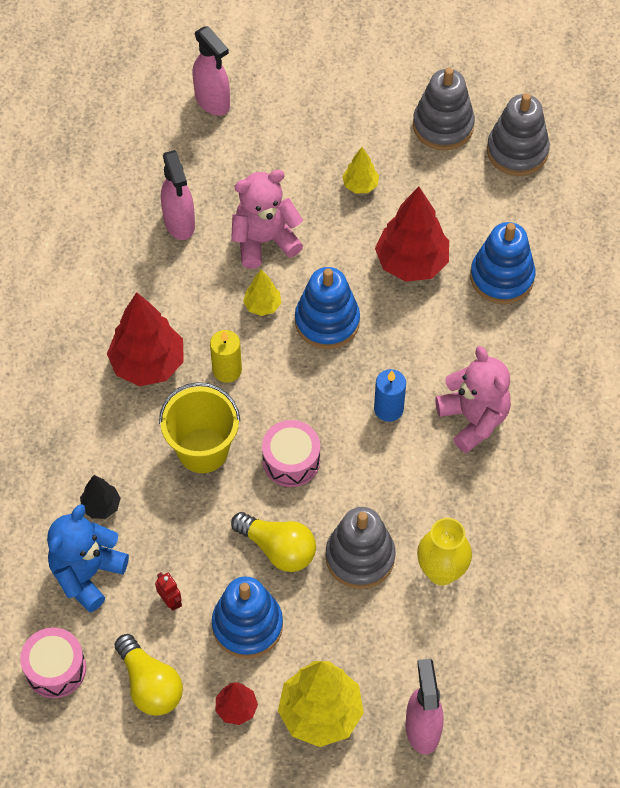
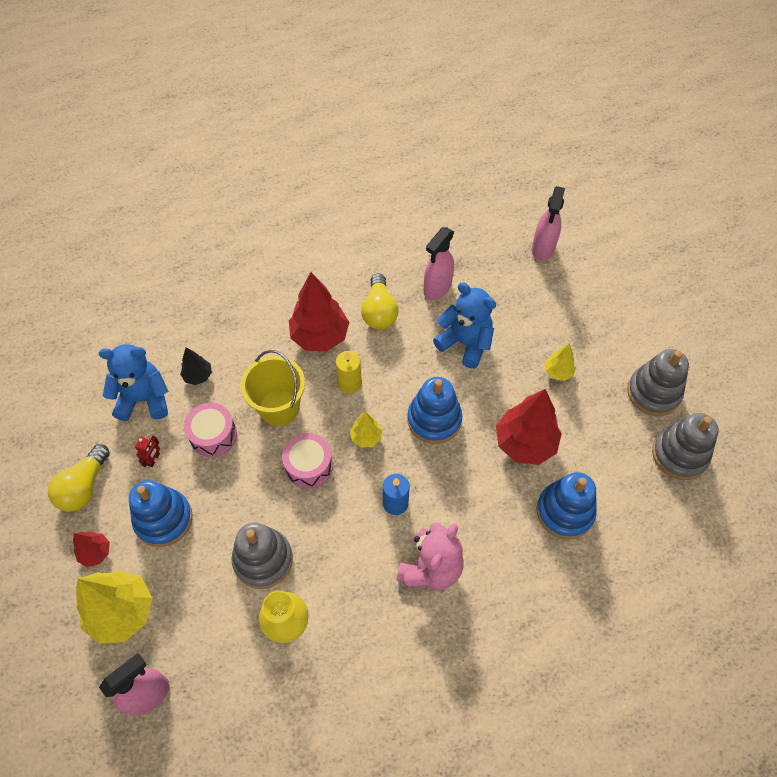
camera: 55 degrees right, 0 degrees up
(55, 669) = (65, 424): pink drum -> pink drum (213, 435)
(262, 305) = (415, 373): yellow tree -> yellow tree (366, 437)
(264, 240) = (465, 343): pink teddy bear -> blue teddy bear
(278, 548) = (235, 501): yellow light bulb -> yellow light bulb (379, 311)

